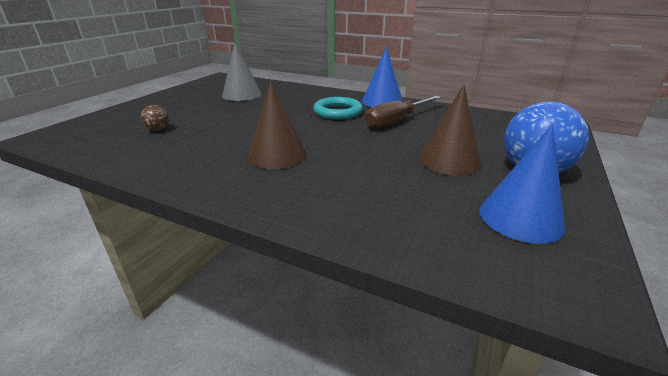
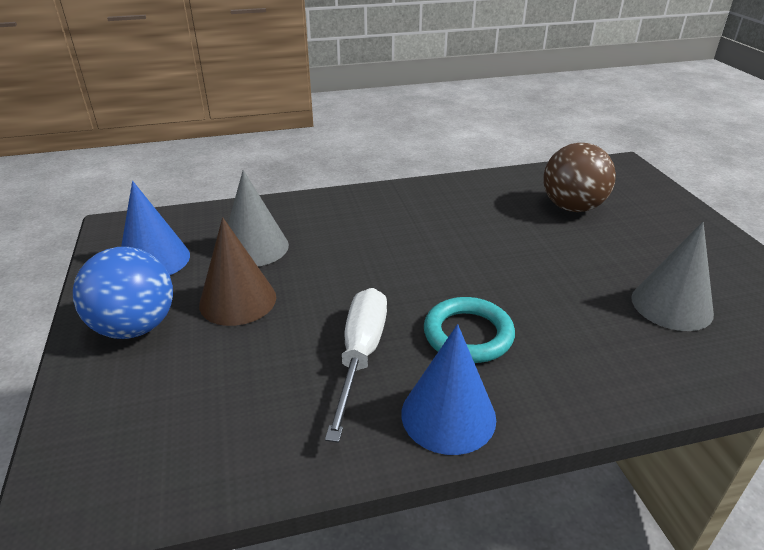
camera: 140 degrees right, 5 degrees up
(158, 130) = (572, 207): brown ball -> brown ball, size x2.19
(277, 155) = (411, 231): brown cone -> none
(396, 121) = (360, 355): brown screwdriver -> white screwdriver
(411, 191) = (255, 247): none -> grey cone

